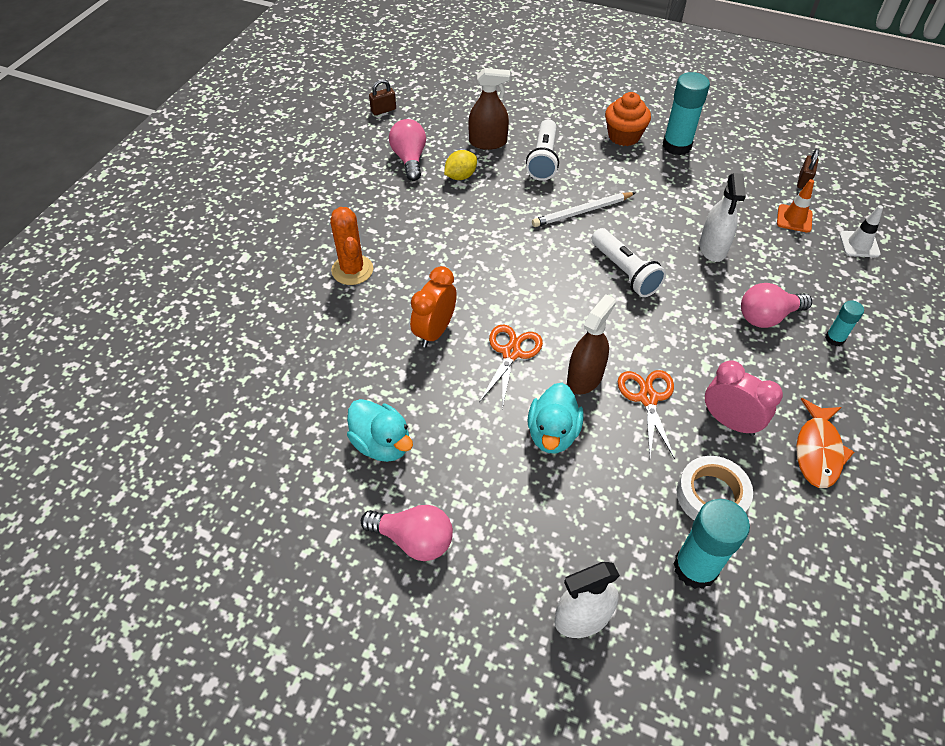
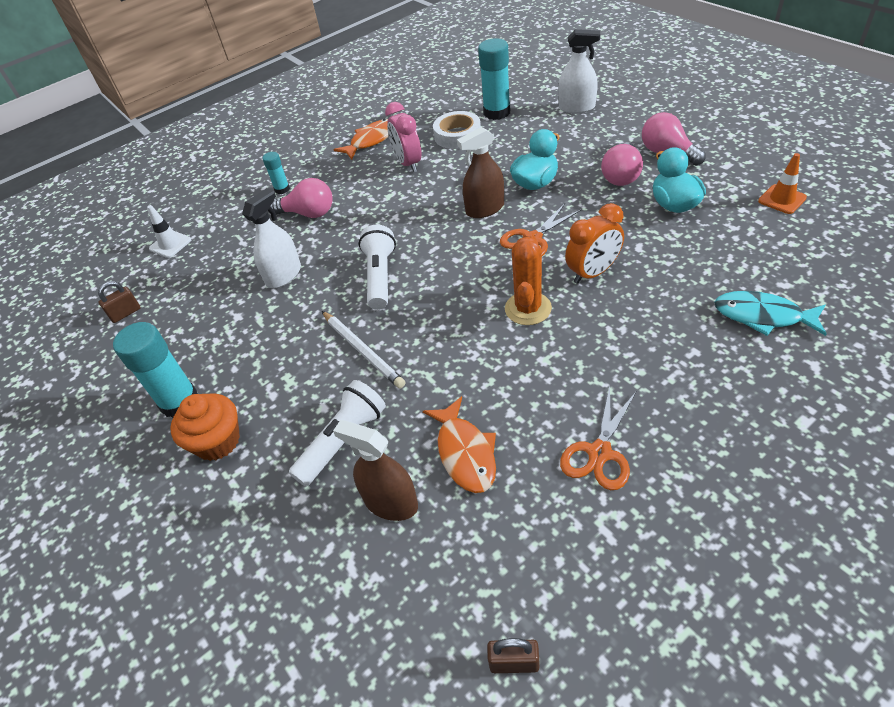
camera: 145 degrees left, 5 degrees down
(276, 331) = (763, 316): none -> turquoise fish
(352, 270) = (660, 360): orange cactus -> orange cactus (528, 308)
(409, 159) = (520, 514): pink light bulb -> pink light bulb (621, 176)
(460, 176) = (465, 452): yellow lemon -> orange fish
(582, 211) = (362, 350): white pencil -> white pencil turned 45 degrees clockwise
(648, 398) = (450, 187): orange scissors -> orange scissors (599, 453)
(794, 218) = (185, 280): orange traffic cone -> orange traffic cone (782, 199)

